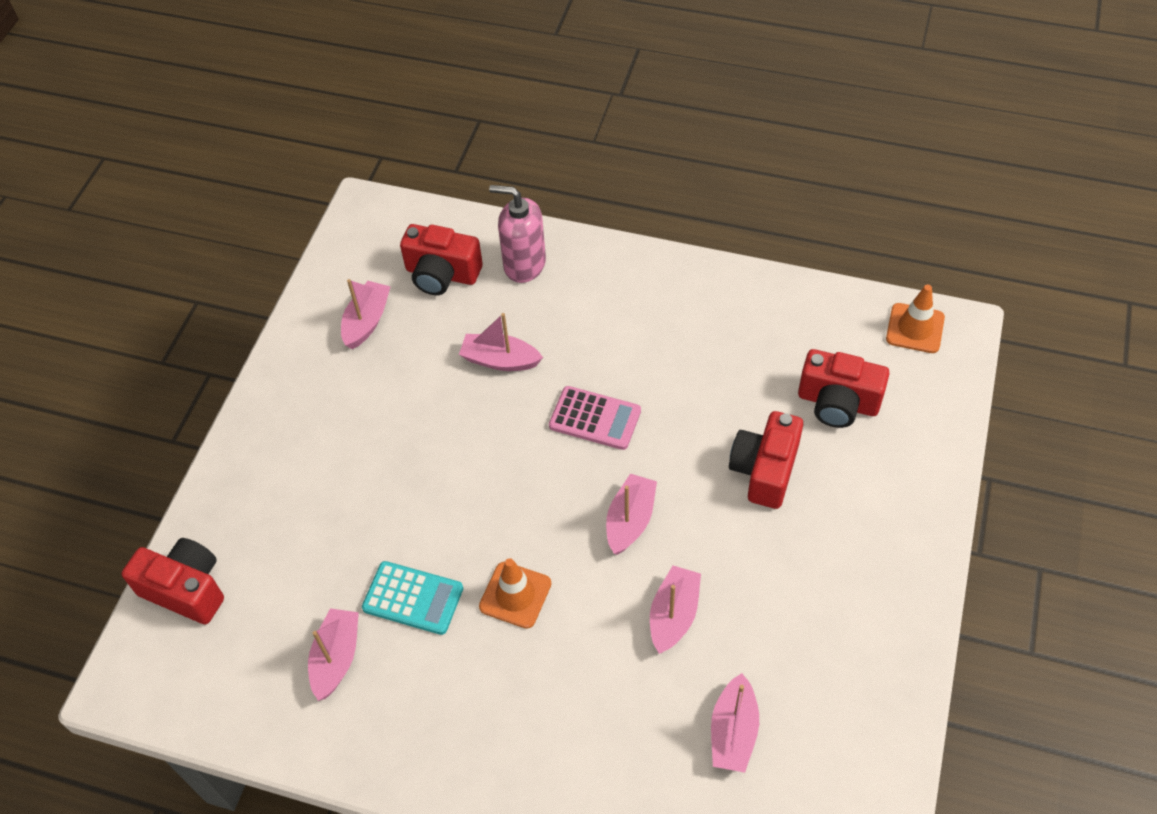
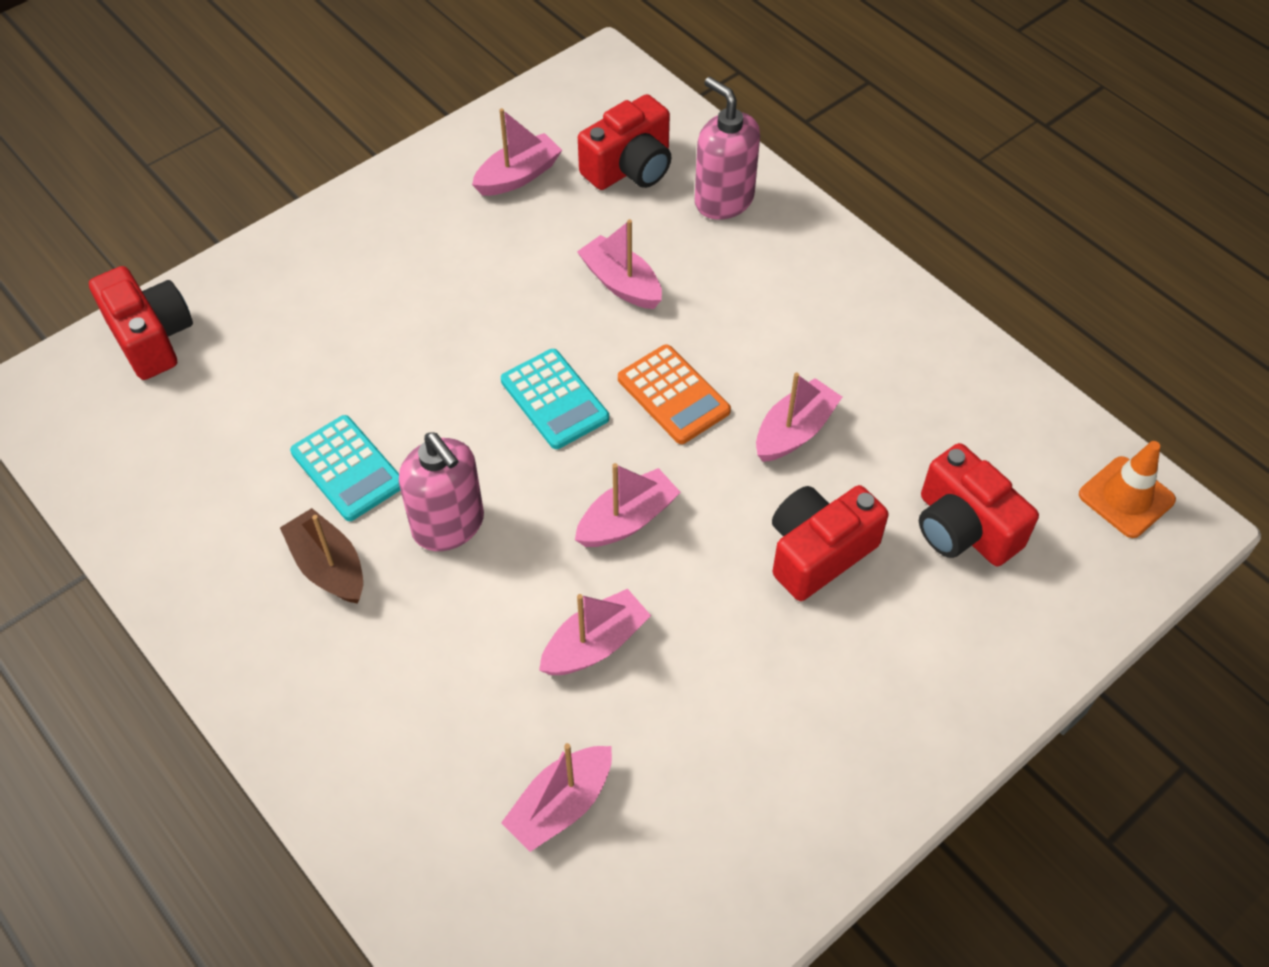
camera: 30 degrees right, 0 degrees up
(336, 658) = (231, 483): pink boat -> pink boat (794, 431)
(442, 274) = (630, 167): red camera -> red camera turned 90 degrees counterclockwise
(455, 674) = (328, 567): none -> brown boat
(515, 595) = (448, 525): orange traffic cone -> pink soap dispenser
(518, 467) = (554, 399): none -> turquoise calculator
(595, 418) = (673, 395): pink calculator -> orange calculator

